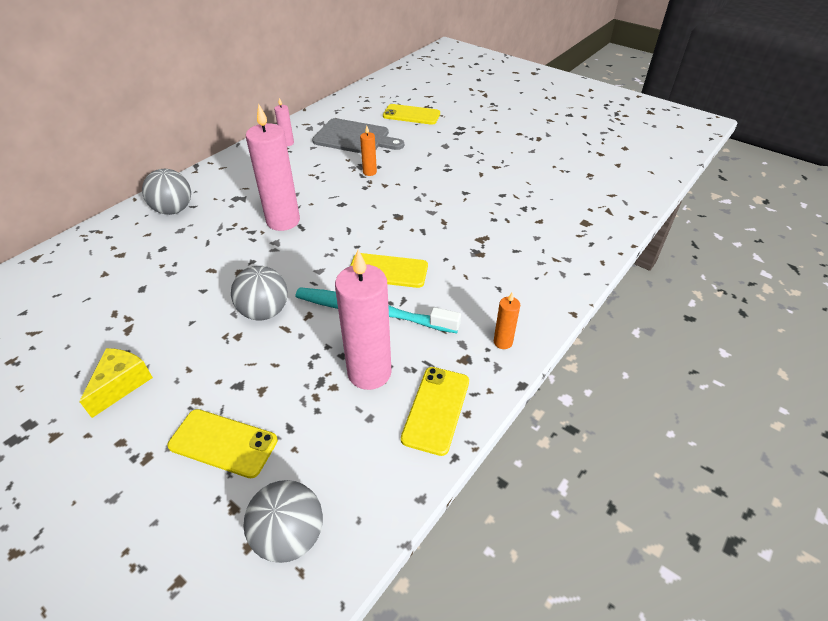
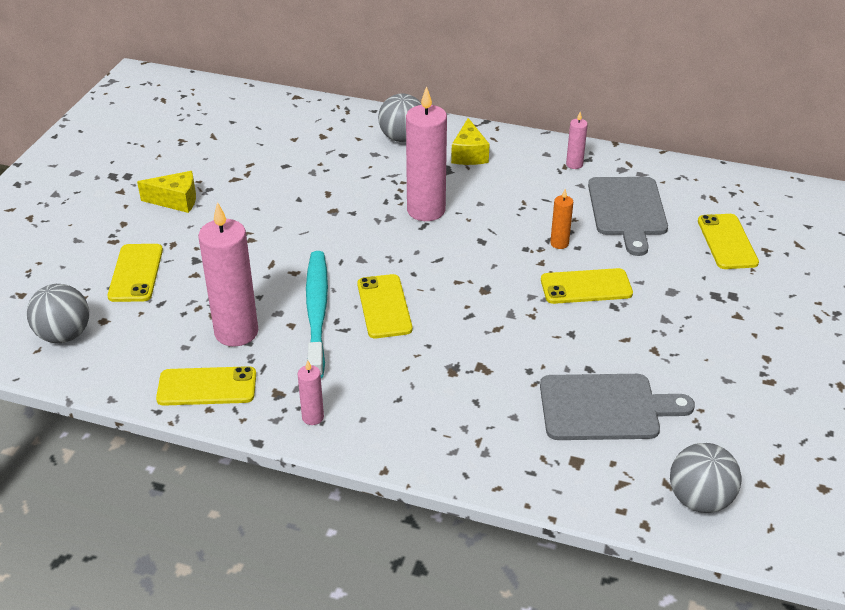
camera: 70 degrees right, 5 degrees down
(230, 183) = (469, 154): none -> yellow cheese
(264, 312) = (287, 244): grey ball -> grey ball (699, 499)
(422, 174) = (586, 287): none -> yellow phone
(503, 342) = (313, 417): orange candle -> pink candle
(541, 198) = (605, 407): none -> grey cutting board

